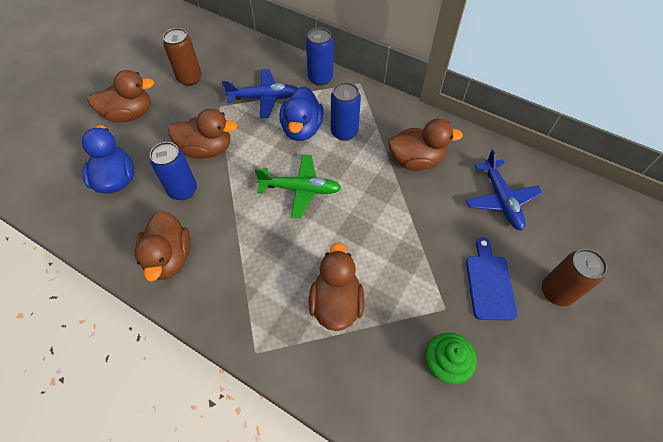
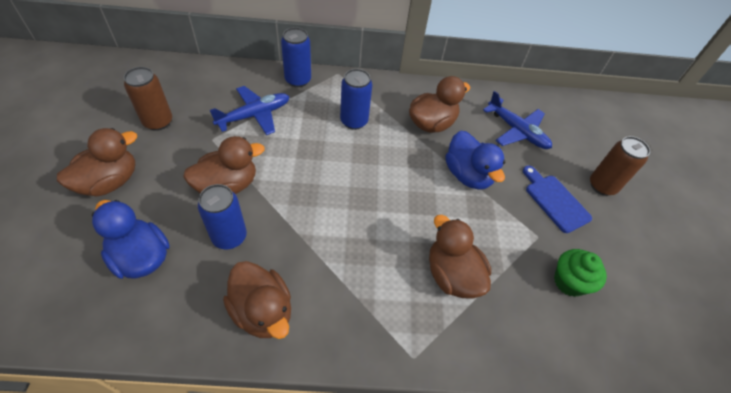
camera: 35 degrees left, 5 degrees down
(300, 189) = (349, 187): green plane -> none
(302, 129) = (312, 132): blue duck -> blue duck (468, 175)

